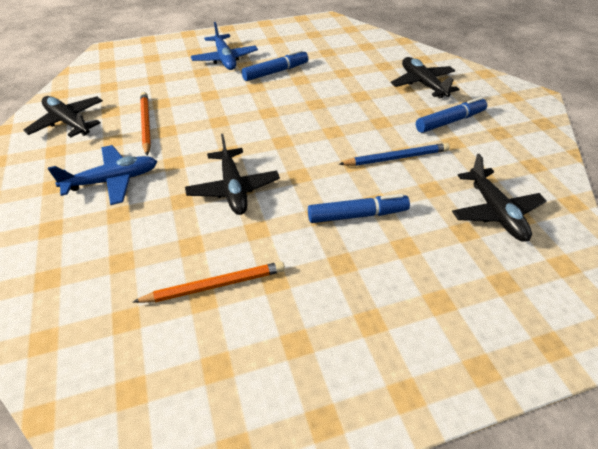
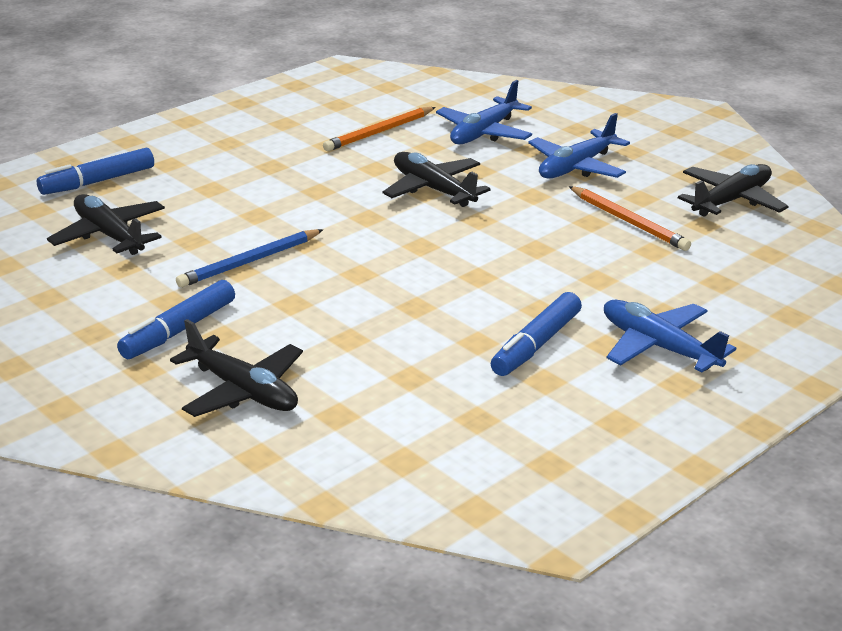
camera: 155 degrees right, 15 degrees down
(68, 122) = (731, 200): black plane -> black plane turned 60 degrees counterclockwise
(128, 249) = (484, 133): none -> blue plane
(357, 215) = (274, 199): blue marker -> blue marker (98, 181)

